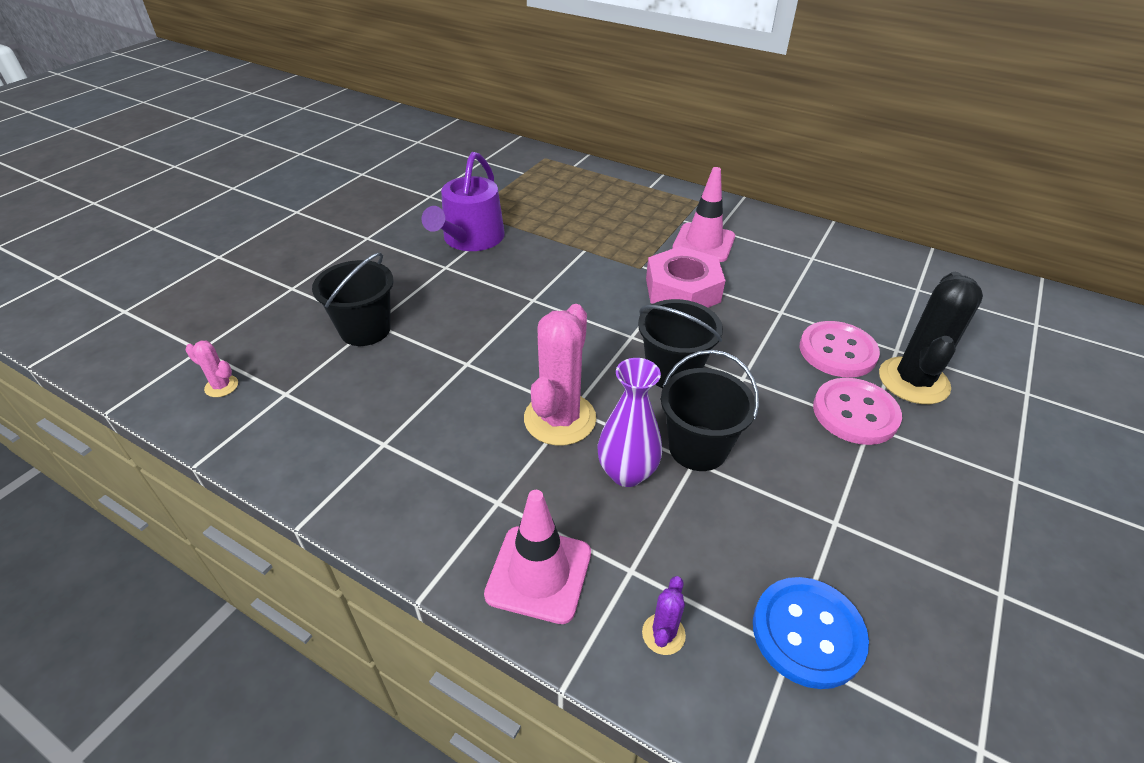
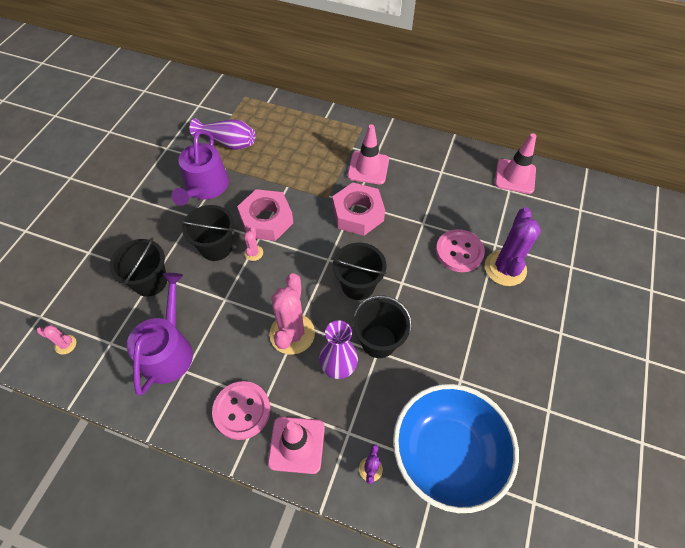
camera: 10 degrees left, 15 degrees up
(366, 414) = (168, 350): none -> purple watering can
(469, 303) = (216, 247): none -> black bucket
(513, 198) = (228, 142): none -> purple vase
(521, 316) = (253, 253): none -> pink cactus
(547, 282) = (266, 220): none -> pink nut
(807, 633) = (447, 454): blue button -> blue bowl
(855, 413) = (470, 299): pink button -> pink button (242, 410)
(913, 381) = (505, 268): black cactus -> purple cactus
(926, 275) = (515, 176): none -> pink traffic cone

